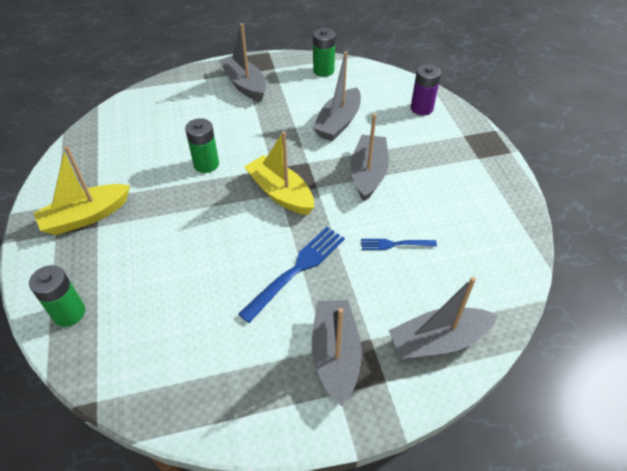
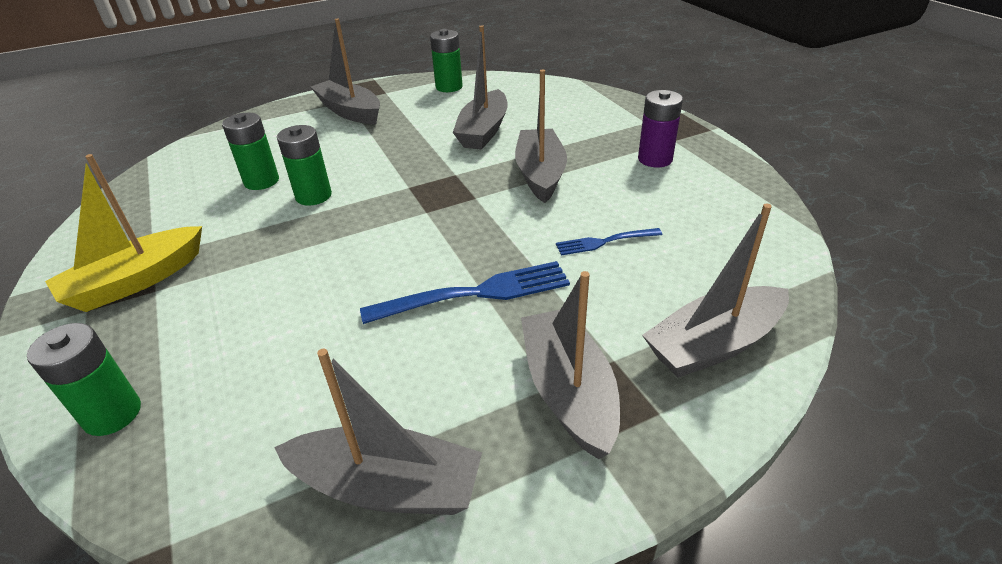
camera: 10 degrees left, 10 degrees down
(173, 144) = (261, 181): none -> green battery
(215, 394) = (387, 486): none -> grey boat
(280, 193) = (427, 211): yellow boat -> none
(296, 270) = (475, 294): blue fork -> blue fork turned 45 degrees clockwise
(421, 108) = (583, 105): purple battery -> purple battery (655, 159)

